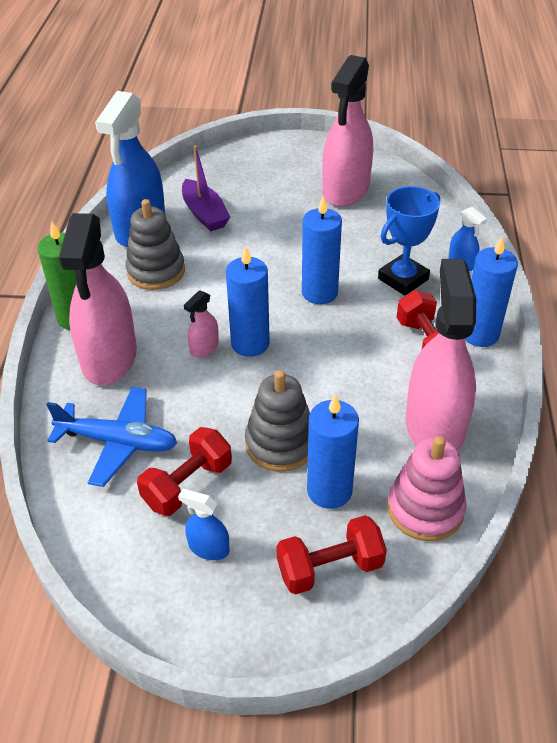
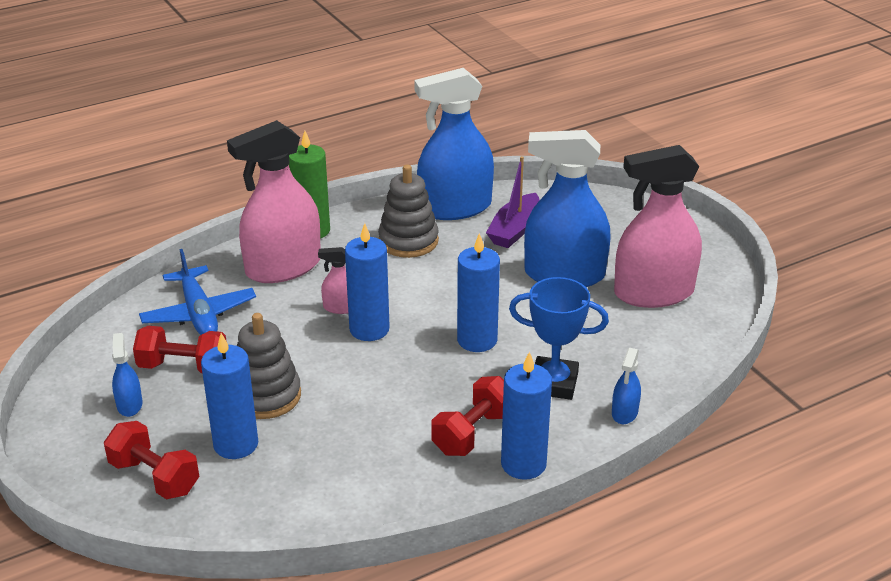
camera: 55 degrees right, 10 degrees down
(284, 217) = (564, 275): none -> blue spray bottle
(425, 509) = (258, 509): pink stacking toy -> none
(434, 426) = (365, 478): pink spray bottle -> none

